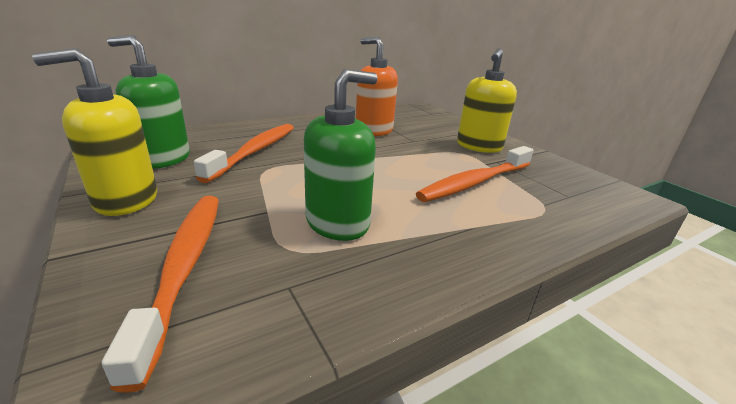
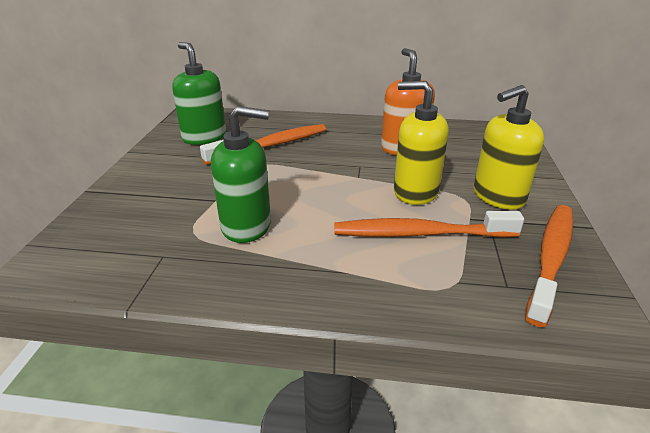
camera: 40 degrees right, 5 degrees up
(126, 200) = (151, 164): yellow soap dispenser -> yellow soap dispenser (415, 192)
(184, 268) = (129, 220): orange toothbrush -> orange toothbrush (551, 259)

